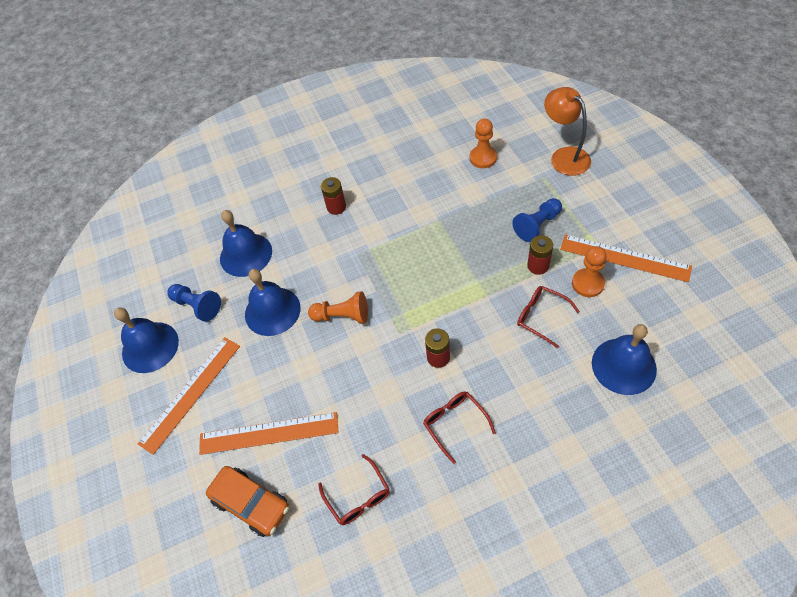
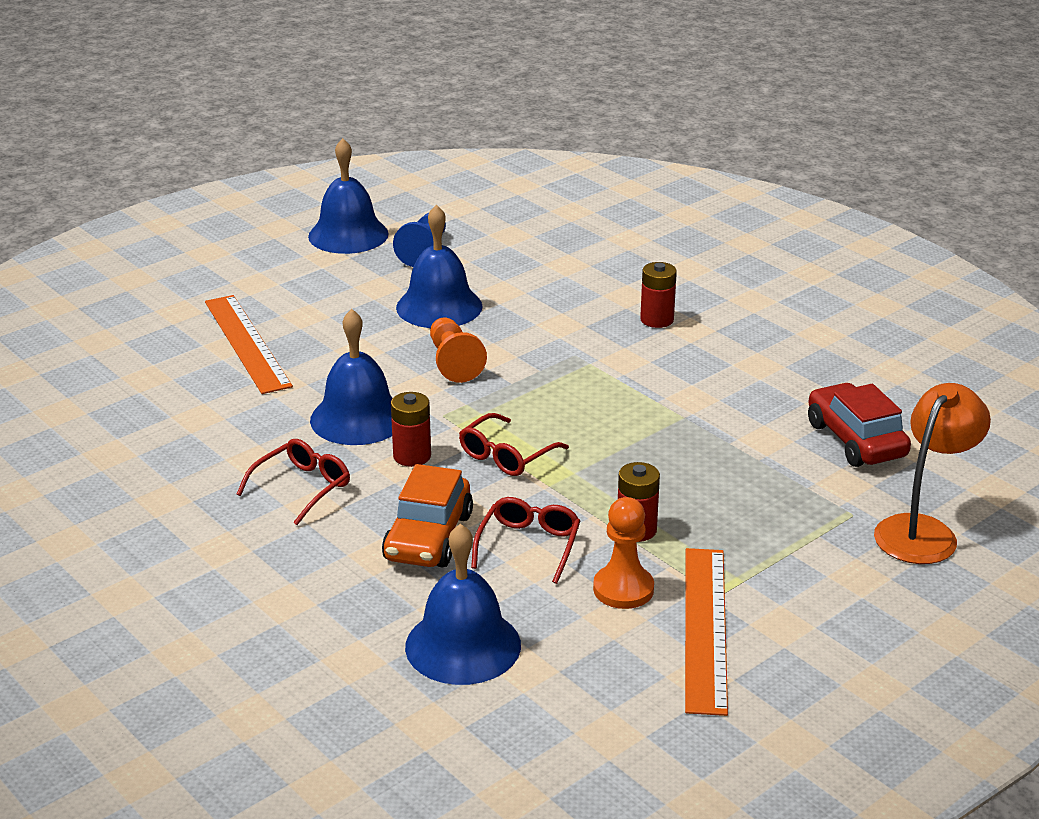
camera: 65 degrees right, 25 degrees down
(191, 393) = (289, 277): orange ruler -> none
(246, 254) = (527, 267): blue bell -> blue bell (358, 418)
(251, 503) = (146, 351): orange car -> orange car (428, 537)
(358, 496) = (171, 426): red glasses -> red glasses (506, 456)
(483, 158) = (855, 440): orange pawn -> red car
(537, 225) = (729, 518): blue pawn -> none

